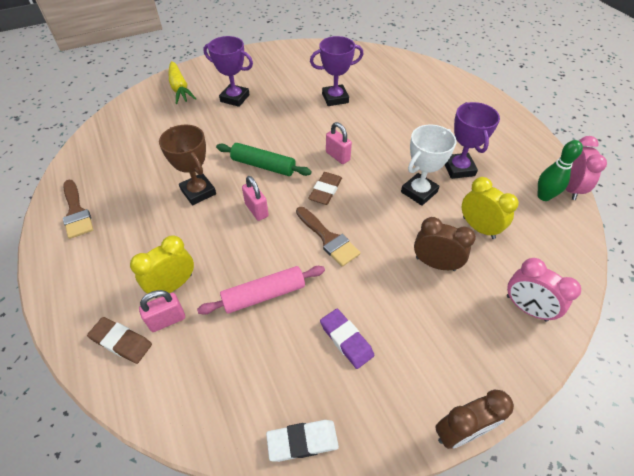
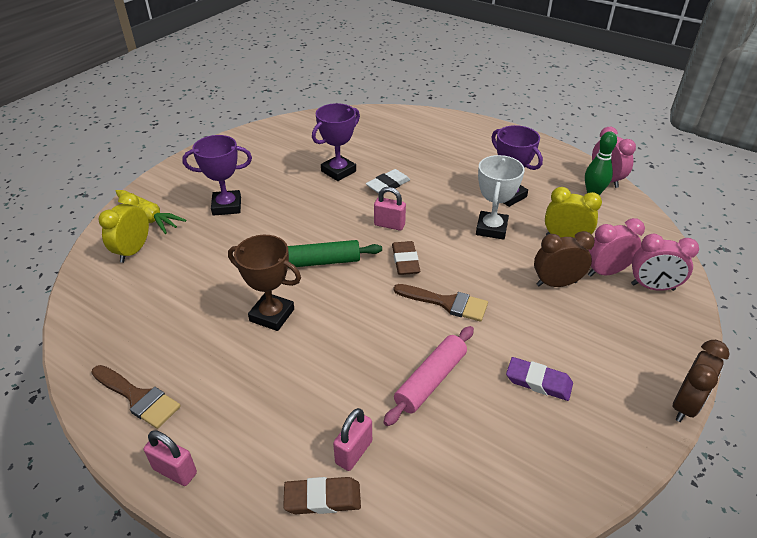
camera: 30 degrees left, 10 degrees down
(173, 285) = (329, 417): yellow clock -> yellow clock (133, 251)
(256, 210) = (352, 307): pink padlock -> pink padlock (175, 471)
(302, 441) = (576, 485): white eraser -> white eraser (388, 185)
(491, 273) = (605, 272): none -> pink clock

